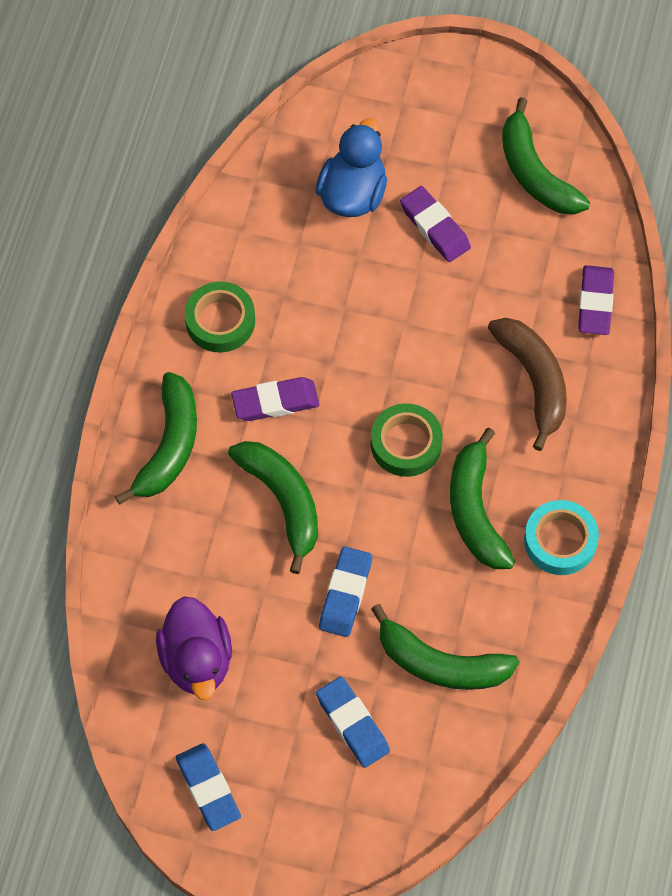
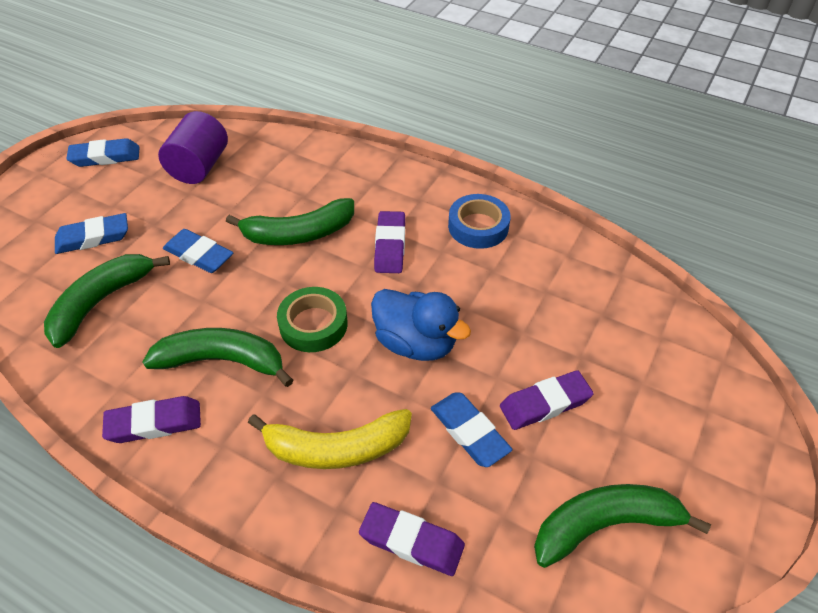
camera: 105 degrees right, 15 degrees down
(168, 446) = (376, 180): green banana -> none
(197, 660) = (199, 167): purple duck -> purple cylinder
(220, 321) = (478, 226): green tape -> blue tape
(353, 194) = (595, 343): blue duck -> blue duck (416, 343)
(483, 281) = (469, 432): none -> blue eraser
(534, 382) = (336, 448): brown banana -> yellow banana
(560, 541) = (154, 423): turquoise tape -> purple eraser

